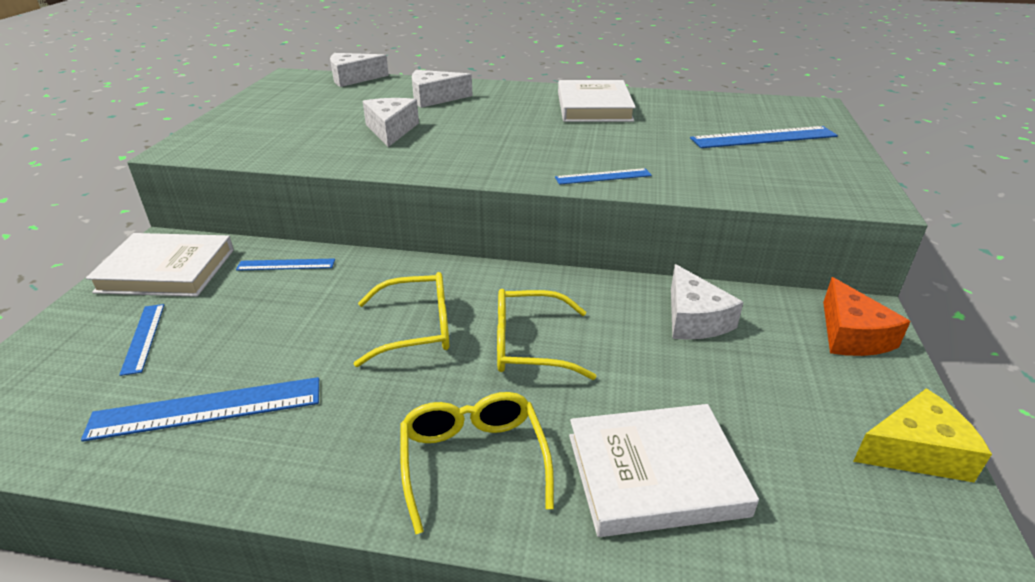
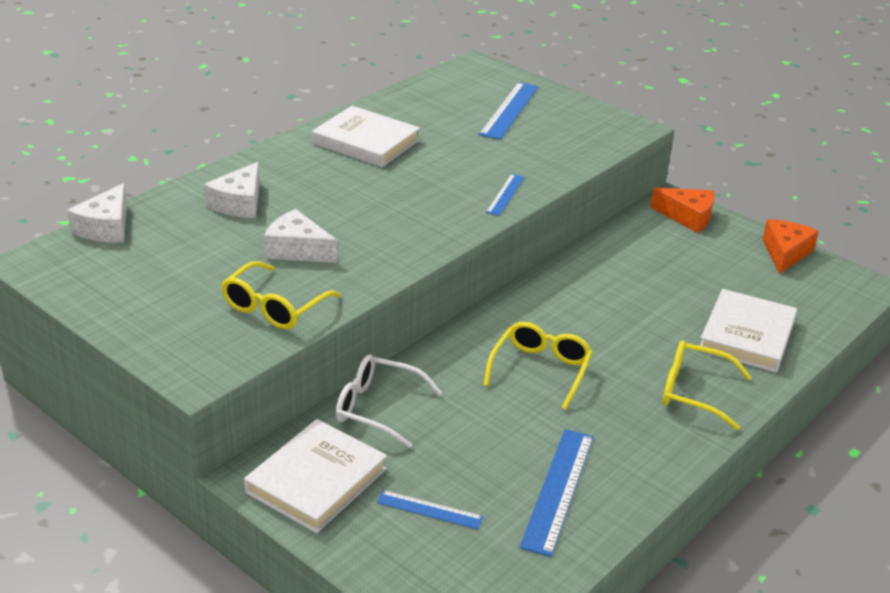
camera: 60 degrees left, 0 degrees up
(286, 265) = (378, 408): blue ruler -> white glasses
(530, 346) = (601, 330): yellow glasses -> yellow glasses (275, 307)
(694, 319) = (627, 258): white cheese -> none
(915, 451) = (785, 253): yellow cheese -> orange cheese

